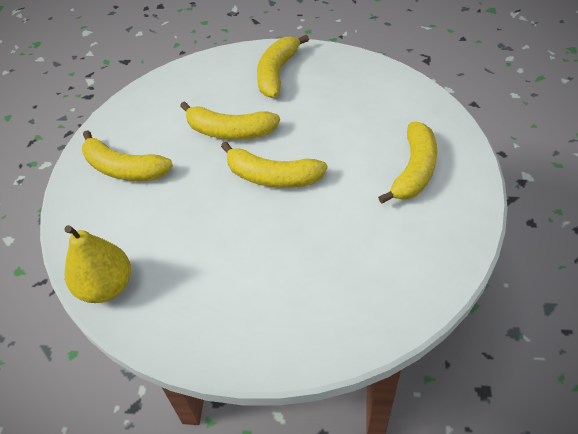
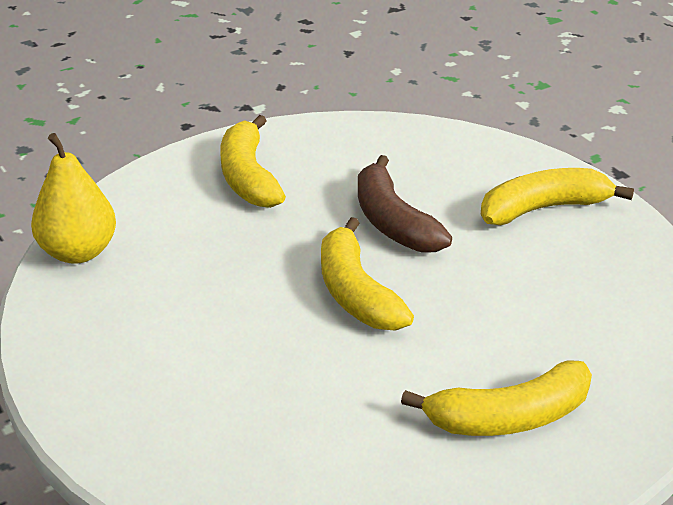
camera: 50 degrees right, 15 degrees down
(229, 131) = (393, 222): yellow banana -> brown banana

